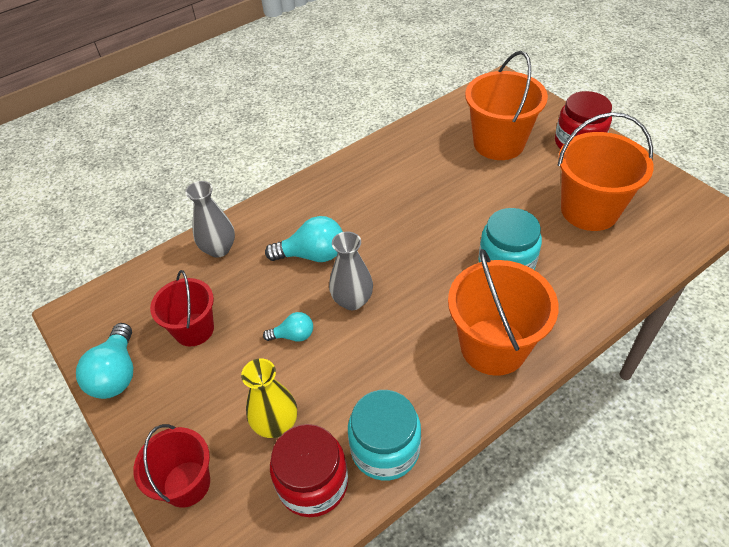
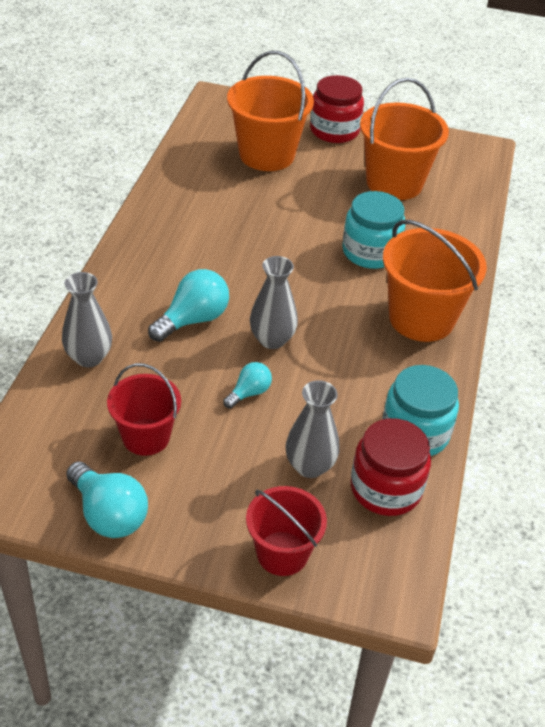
camera: 45 degrees left, 5 degrees down
(276, 424) = (310, 466): yellow vase -> grey vase

